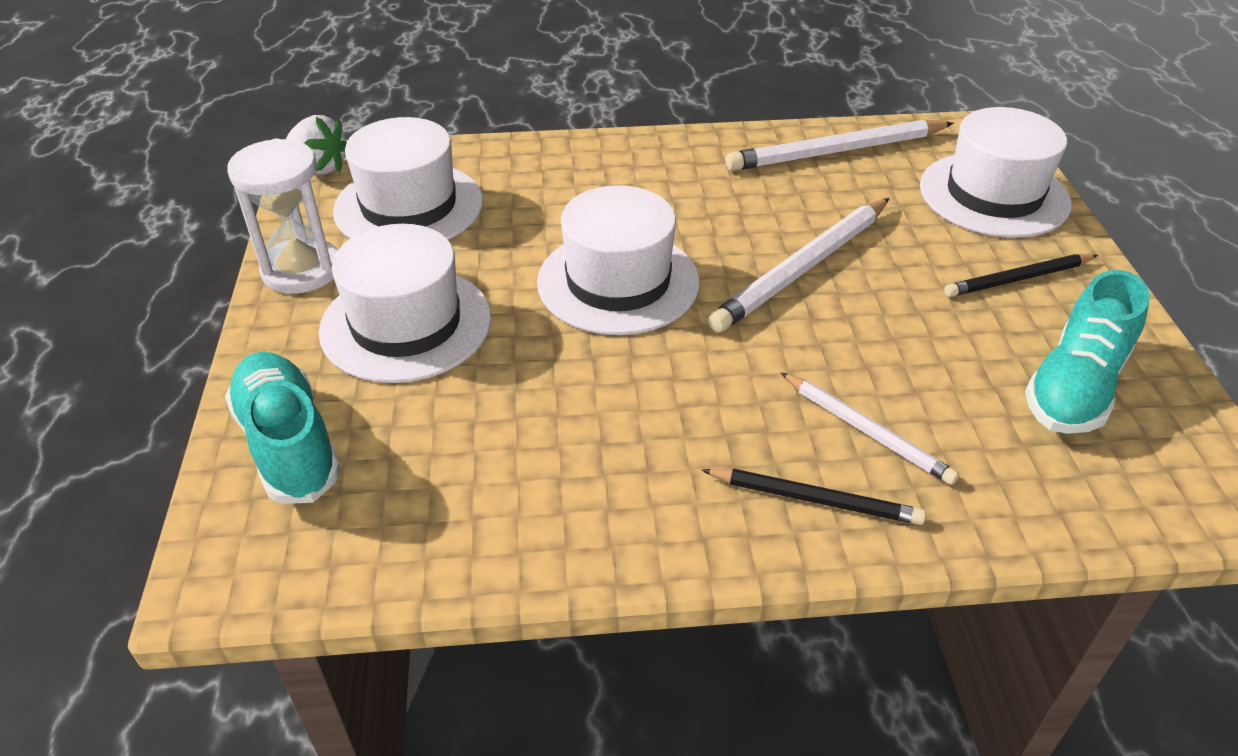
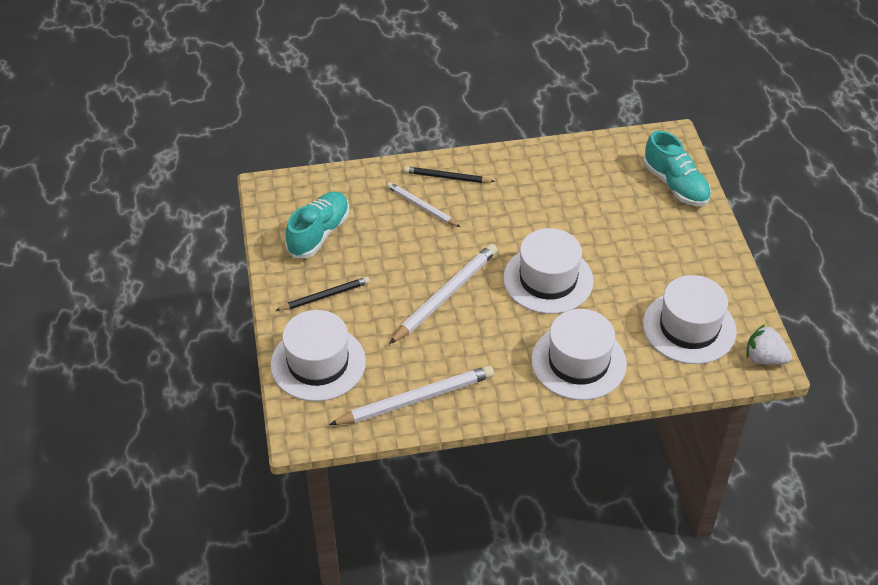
camera: 175 degrees right, 5 degrees up
(301, 270) = (726, 276): white hourglass -> none
(406, 324) = (652, 246): white hat -> white hat (578, 362)

